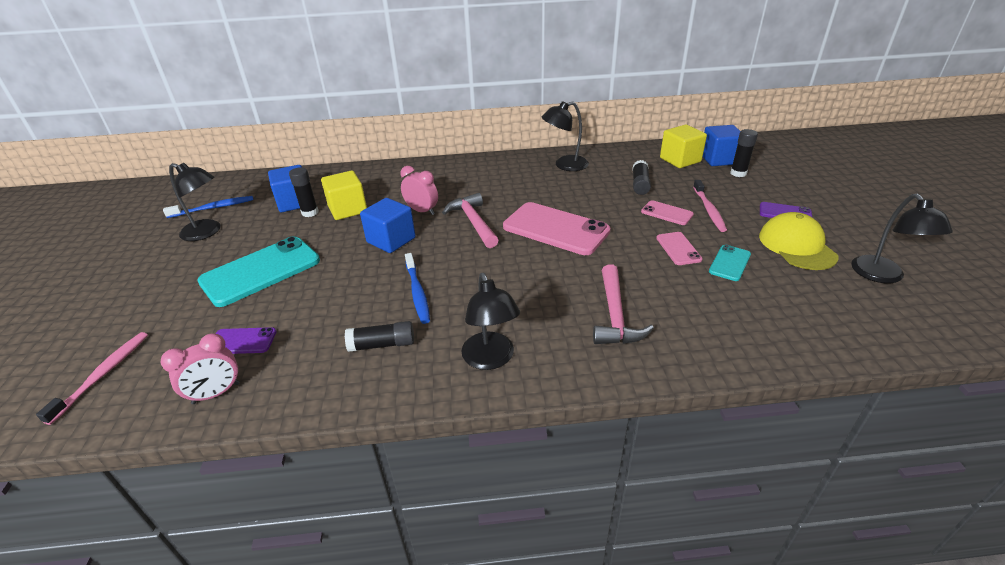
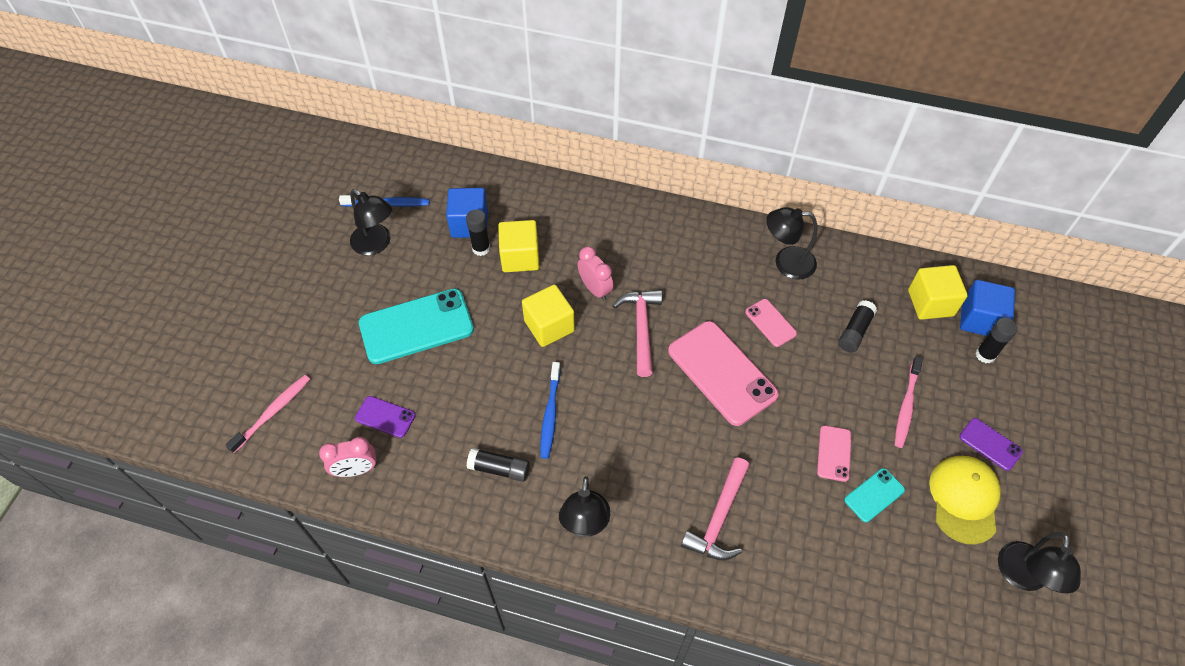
camera: 20 degrees right, 20 degrees up
(391, 240) = (549, 326): blue cube -> yellow cube
(667, 213) = (855, 393): pink phone -> pink phone (770, 323)

